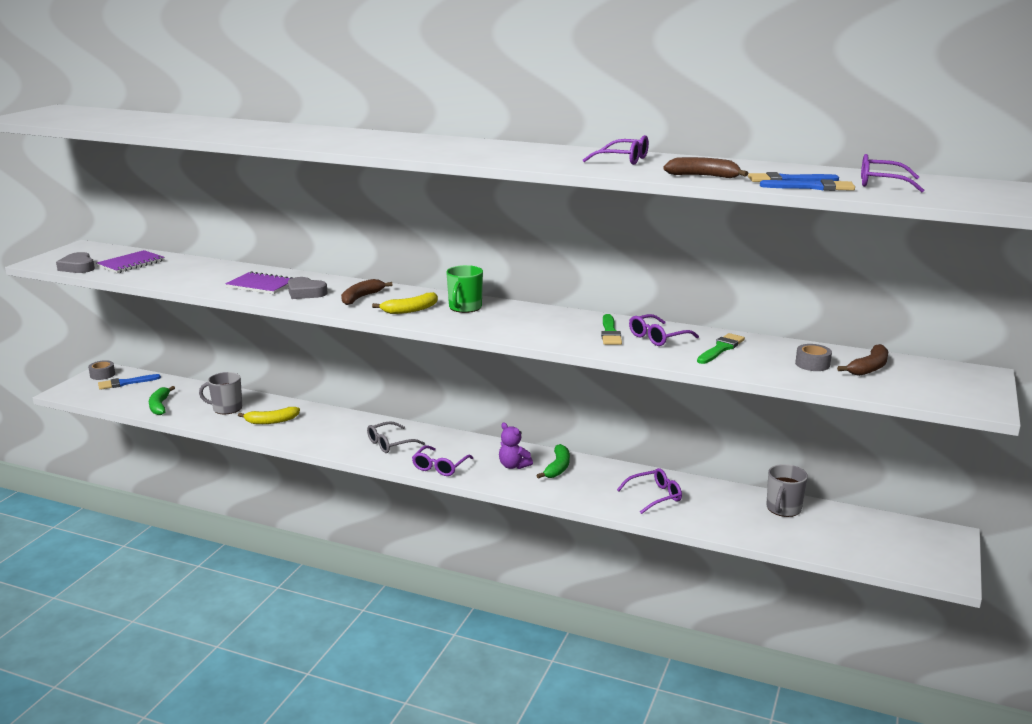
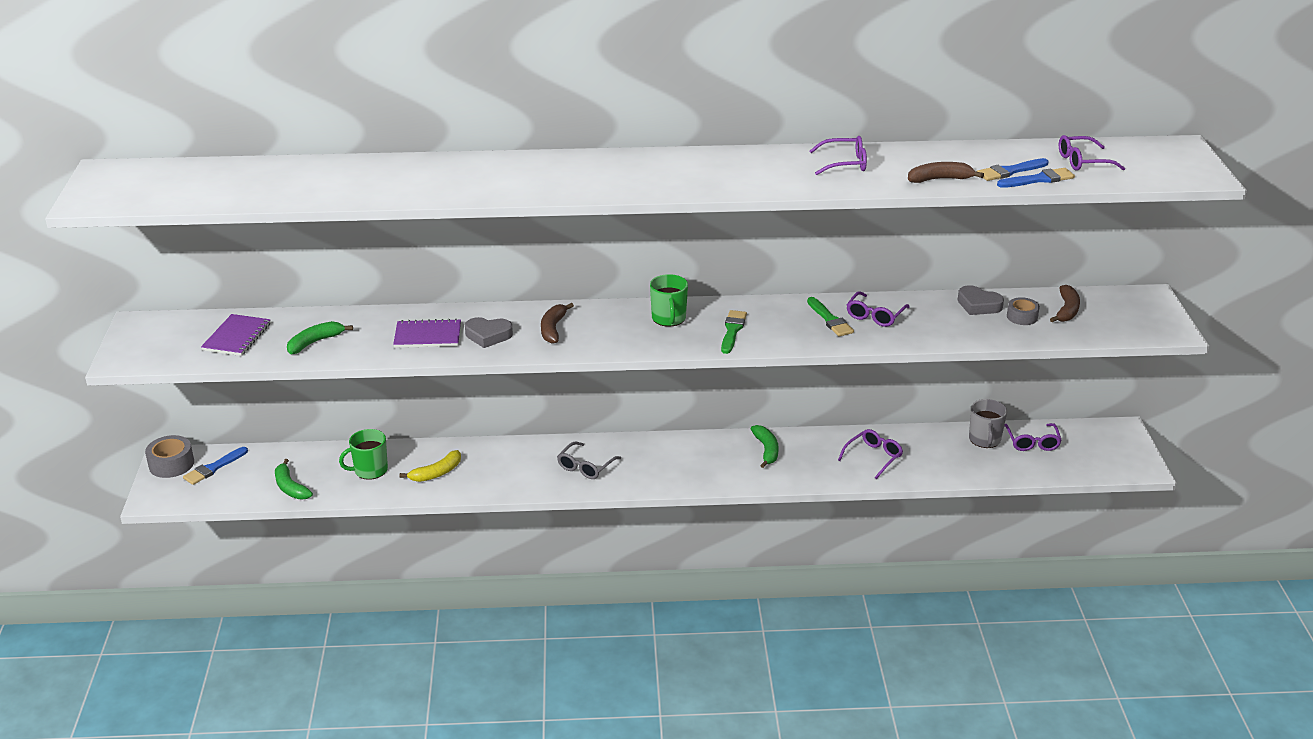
camera: 25 degrees left, 10 degrees up
(78, 267) = (180, 357): grey heart -> grey heart (978, 305)
(102, 375) = (171, 464): grey tape -> grey tape, size x1.51
(177, 275) = (315, 342): none -> green banana
(226, 408) = (370, 470): grey mug -> green mug
(410, 310) = (620, 334): yellow banana -> none
(440, 467) = (658, 480): purple glasses -> purple glasses (1032, 443)
(513, 466) = (725, 459): purple teddy bear -> none
(721, 349) = (937, 316): green brush -> green brush (732, 330)

